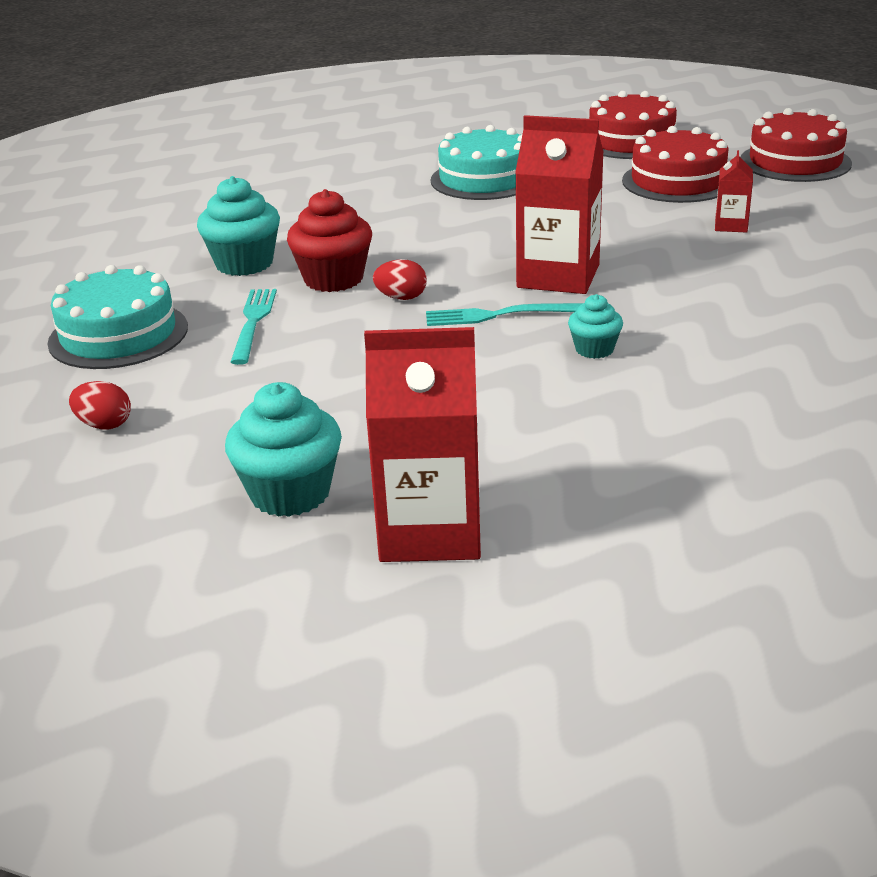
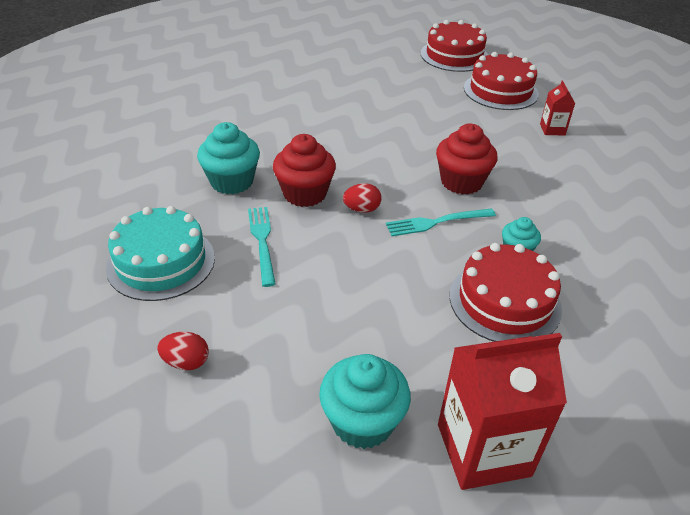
camera: 15 degrees left, 10 degrees up
(484, 179) = (372, 92): turquoise cake -> none
(558, 276) = (461, 182): red carton -> red cupcake
(795, 162) = (565, 72): red cake -> red cake (505, 302)

